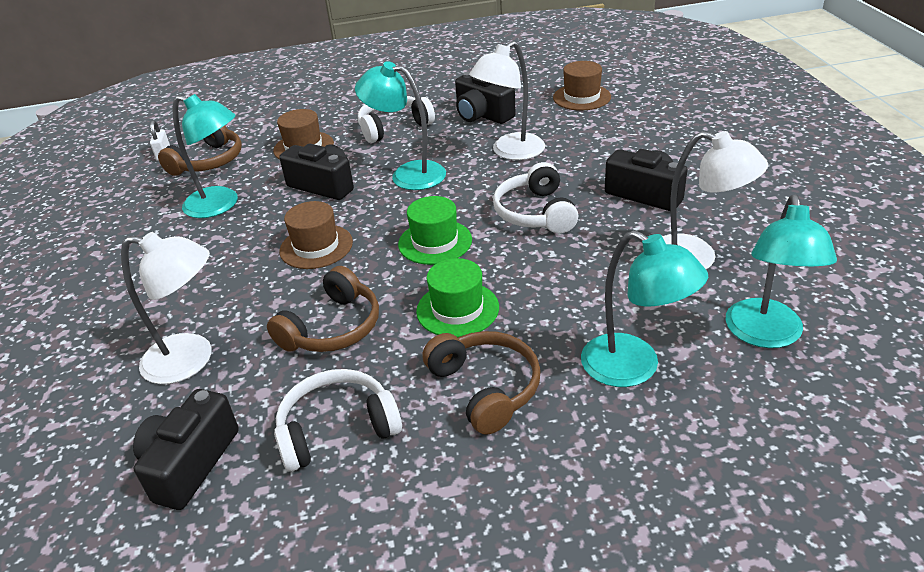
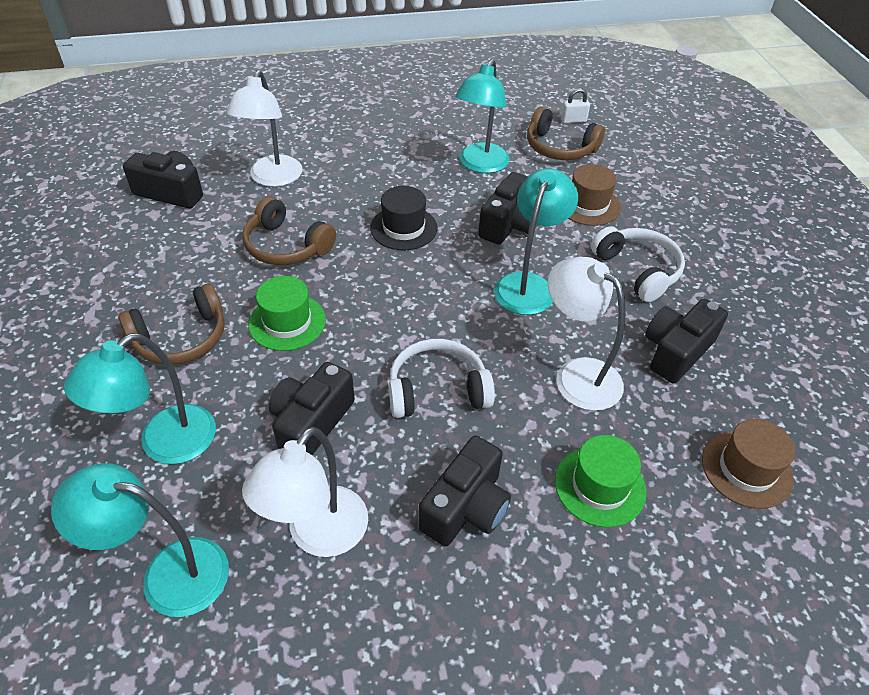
camera: 85 degrees right, 10 degrees up
(316, 246) = (403, 228): brown hat -> black hat
(337, 429) = (172, 256): white headphones -> none
(435, 242) = (396, 307): green hat -> green hat (600, 486)
(585, 276) = (311, 423): none -> black camera

